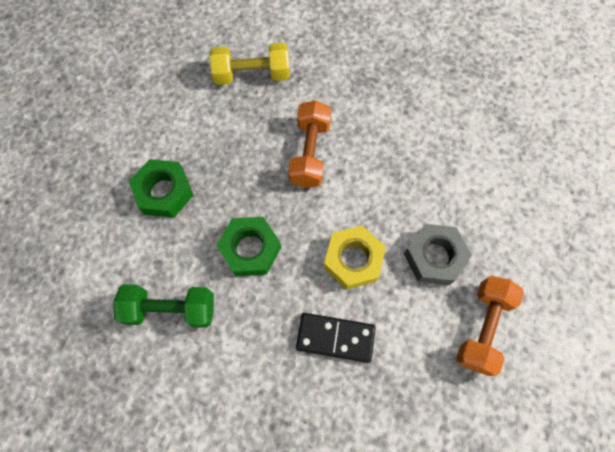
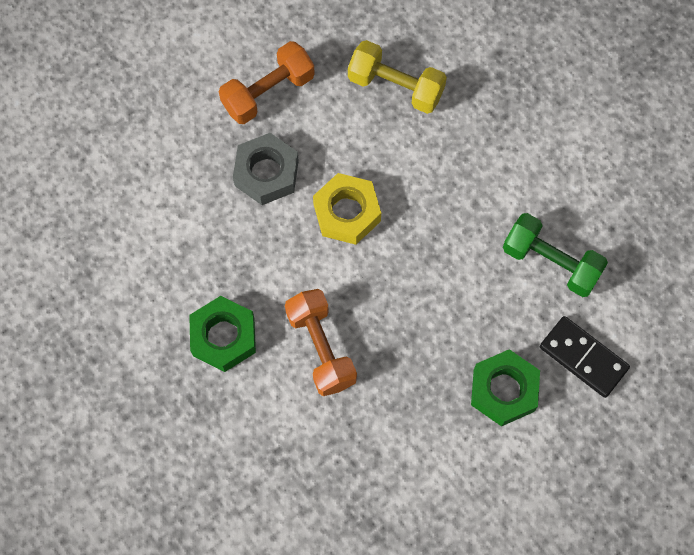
camera: 150 degrees left, 0 degrees up
(250, 249) = (443, 278): green nut -> green nut (223, 337)
(252, 75) = (329, 487): yellow dumbbell -> yellow dumbbell (396, 86)
(310, 153) = (321, 348): orange dumbbell -> orange dumbbell turned 60 degrees counterclockwise
(335, 338) = (407, 154): black domino -> black domino (583, 357)

